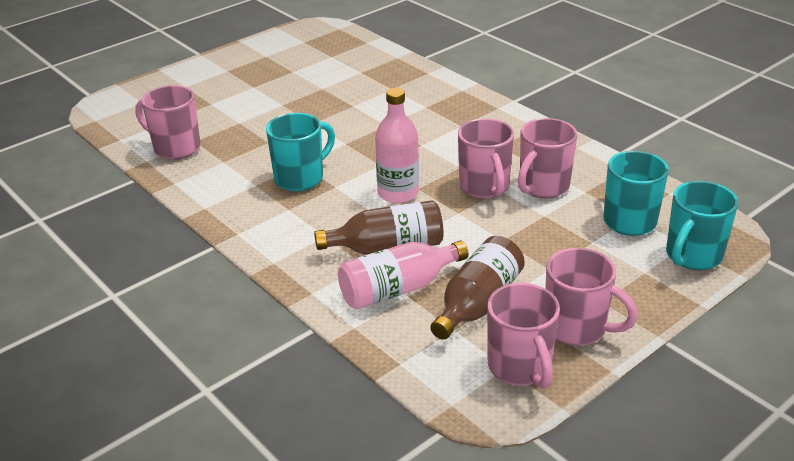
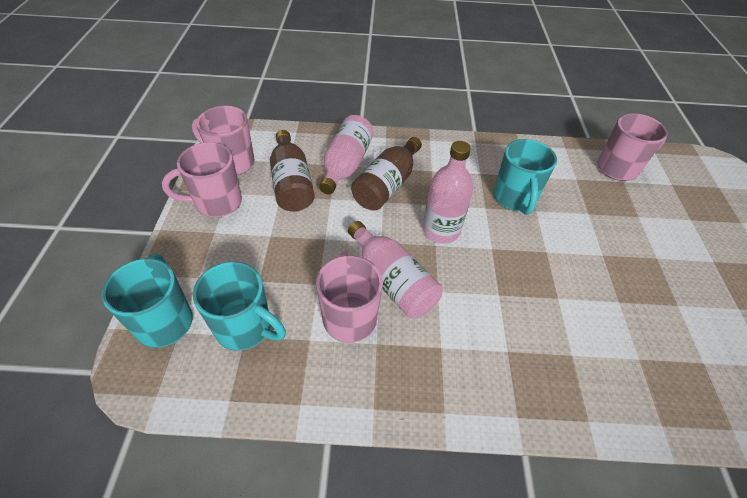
camera: 130 degrees right, 15 degrees up
(484, 187) = (392, 281): pink mug -> pink bottle

